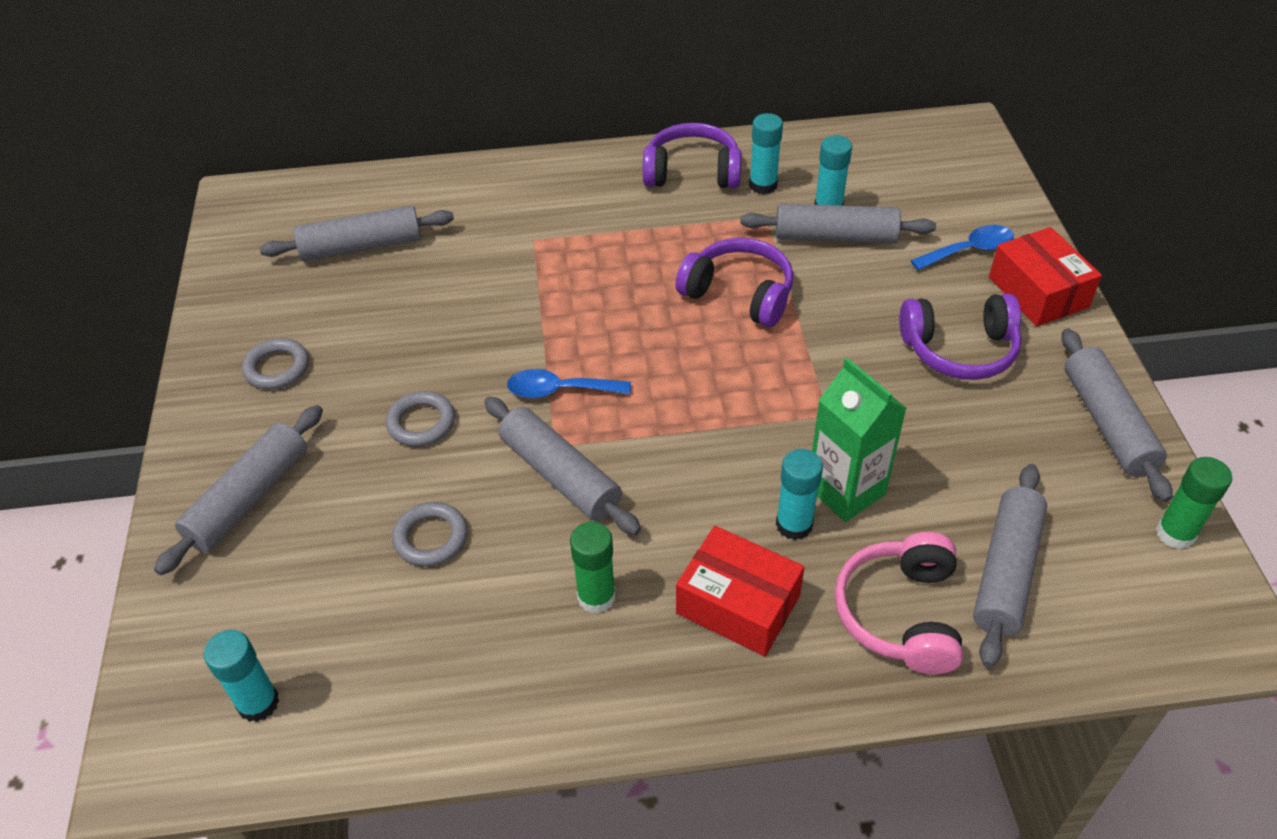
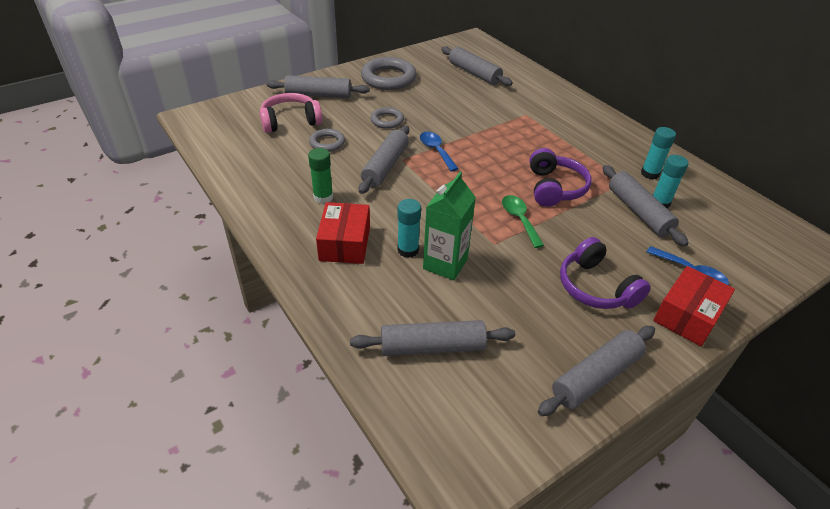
camera: 60 degrees right, 5 degrees down
(258, 703) = (226, 130): turquoise glue stick -> none
(277, 368) = (388, 78): grey ring -> grey ring, size x1.82
(692, 172) = (630, 147): purple headphones -> none
(789, 364) = (519, 219): none -> green spoon
(900, 614) = (374, 306): pink headphones -> pink headphones (290, 121)
(1175, 533) = (523, 434): green glue stick -> none

